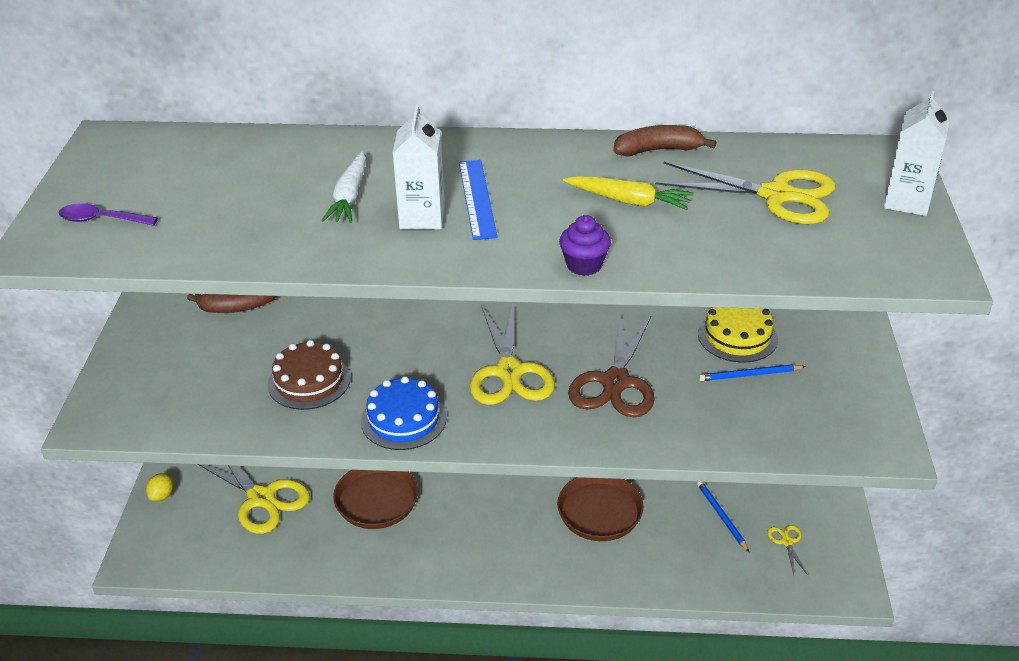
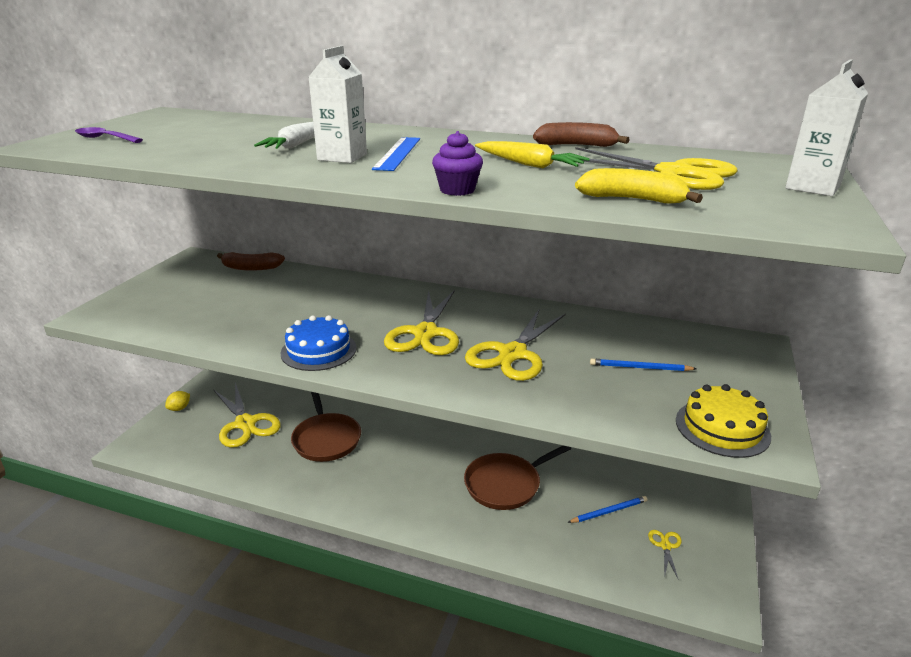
camera: 15 degrees right, 10 degrees down
(309, 381) = (265, 315): brown cake -> none
(615, 382) = (513, 354): brown scissors -> yellow scissors
(721, 516) = (609, 511): blue pencil -> blue pencil turned 75 degrees clockwise
(737, 336) = (639, 339): yellow cake -> yellow cake (722, 428)
(755, 253) = (633, 199): none -> yellow banana

